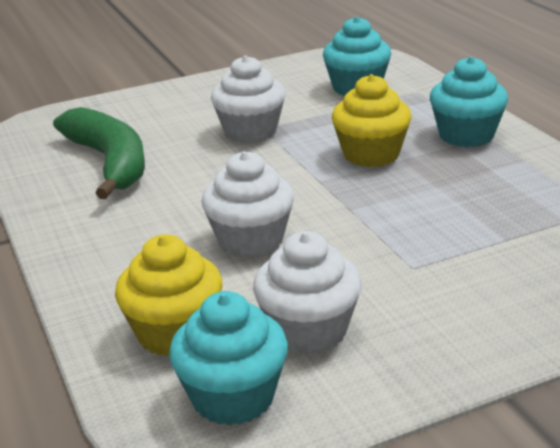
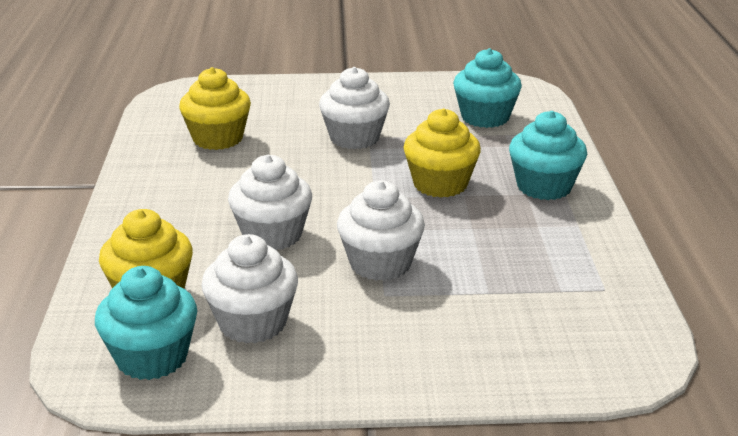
camera: 20 degrees right, 0 degrees up
(110, 162) = (218, 138): green banana -> yellow cupcake
(382, 240) = (380, 263): none -> white cupcake

